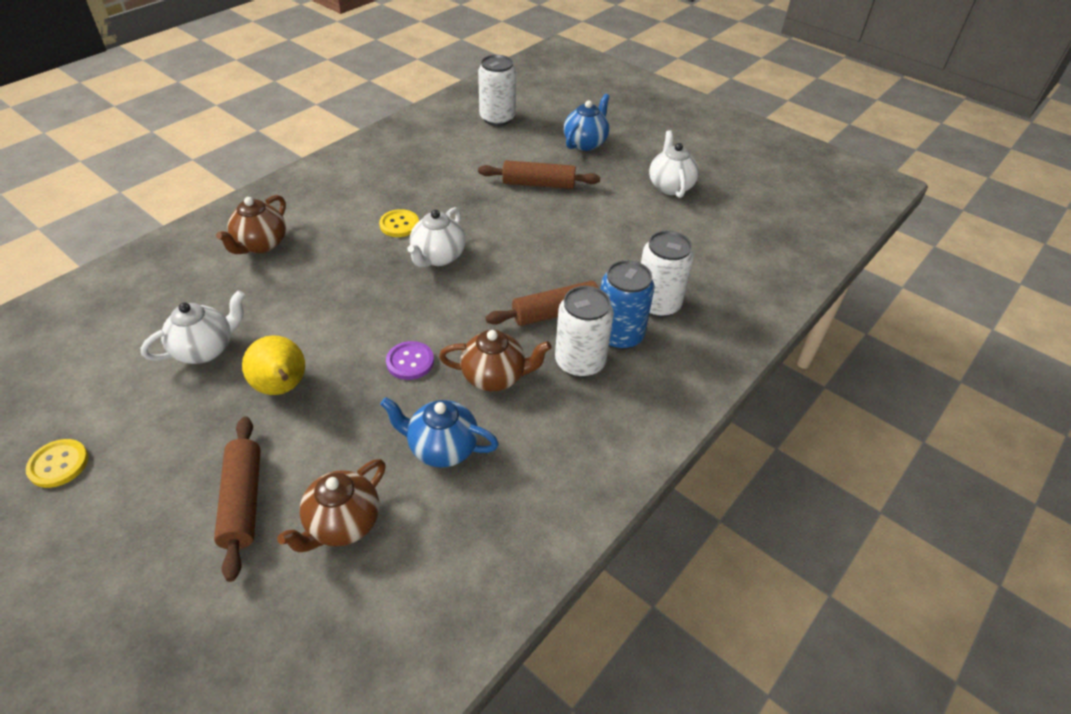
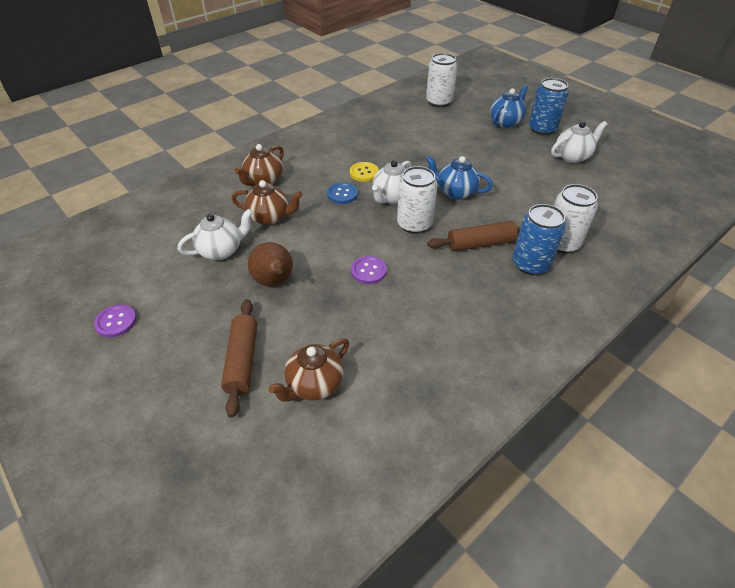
camera: 10 degrees right, 0 degrees up
(58, 464) = (116, 322): yellow button -> purple button
(282, 388) = (274, 282): yellow pear -> brown pear
(371, 257) = (342, 194): none -> blue button
(442, 448) = (390, 336): blue teapot -> blue teapot (455, 192)
(495, 377) = (432, 287): brown teapot -> brown teapot (270, 217)
(538, 184) = (469, 150): brown rolling pin -> none
(580, 362) = (499, 281): white can -> white can (414, 224)
(632, 150) = (542, 129): none -> blue can
(670, 186) = (572, 156): white teapot -> white teapot turned 60 degrees clockwise

